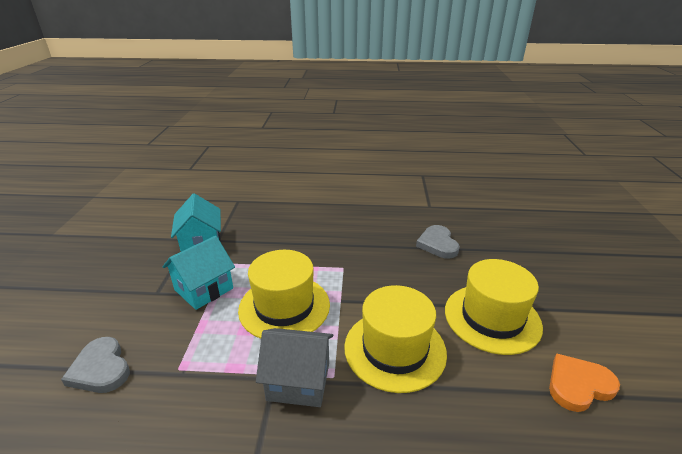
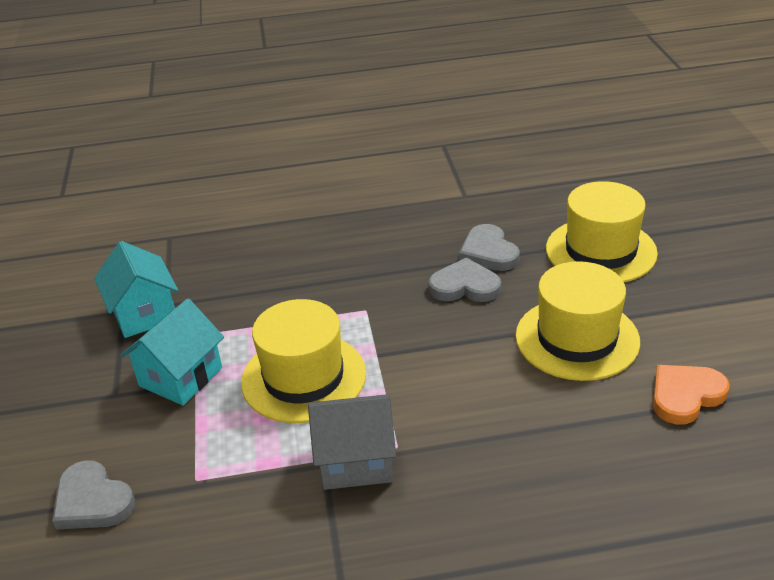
camera: 10 degrees left, 5 degrees up
(395, 349) = (464, 400): yellow hat -> yellow hat (600, 251)
(416, 264) = (465, 286): none -> grey heart

